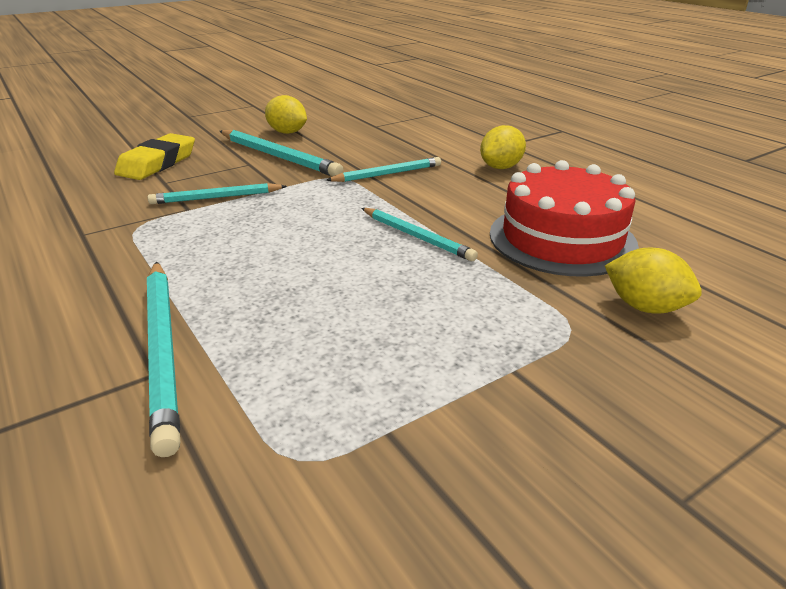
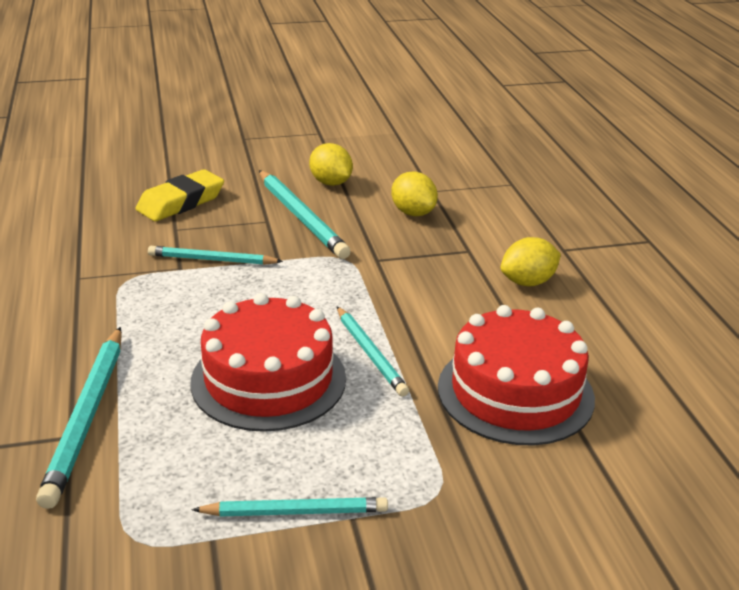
camera: 20 degrees right, 0 degrees up
(338, 275) = (268, 379): none -> red cake
(387, 174) = (397, 265): turquoise pencil -> turquoise pencil (295, 512)
(644, 307) = (529, 491): yellow lemon -> yellow lemon (413, 213)

